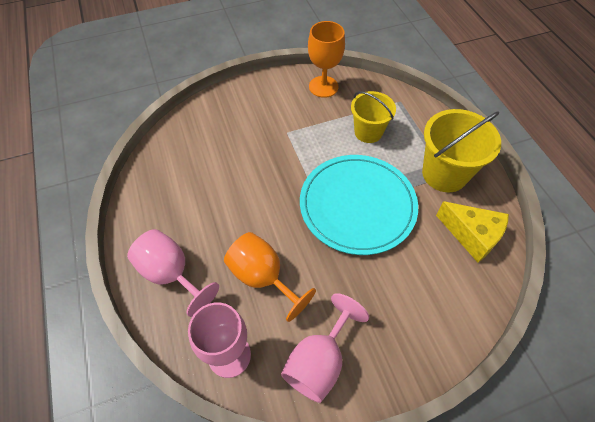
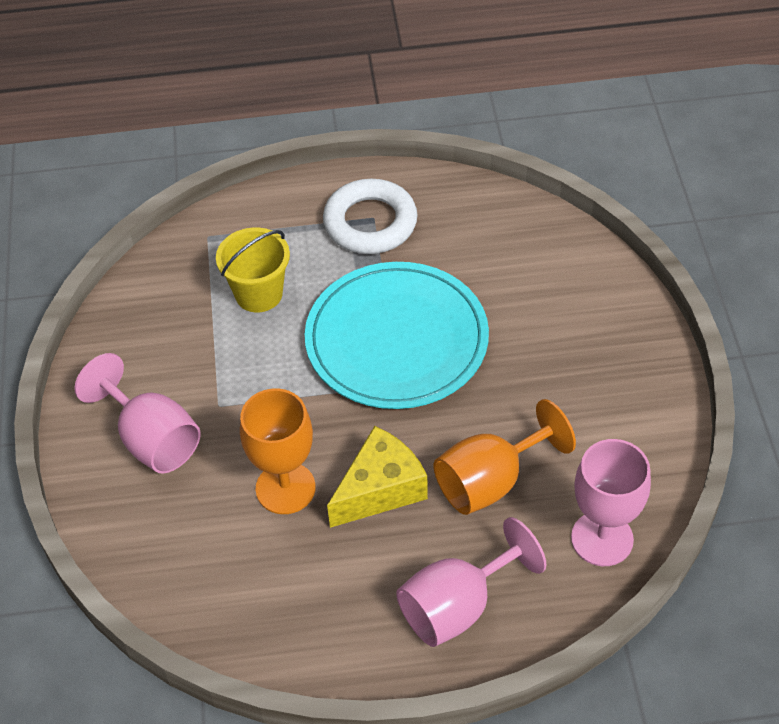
camera: 75 degrees left, 5 degrees down
(319, 361) = (626, 434): pink goblet -> pink goblet (151, 438)
(323, 87) = (131, 333): orange goblet -> orange goblet (285, 488)
(444, 173) = (370, 223): yellow bucket -> white ring
(472, 235) = (481, 224): yellow cheese -> yellow cheese (380, 489)

